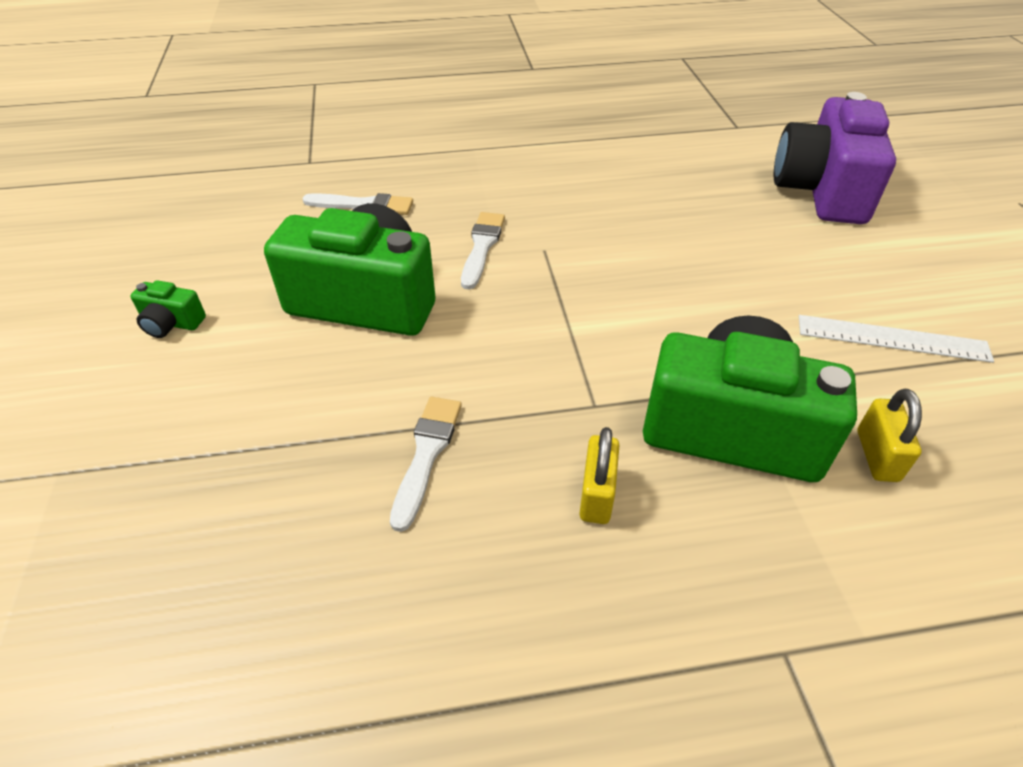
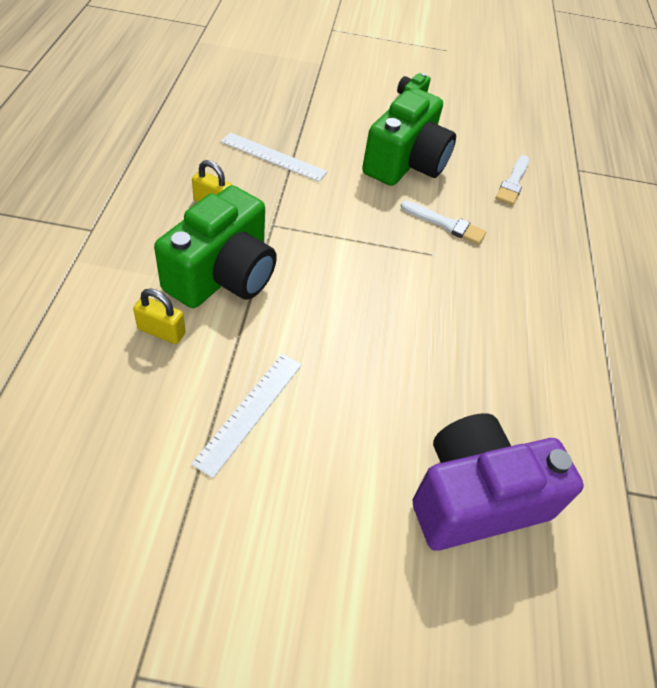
camera: 100 degrees right, 5 degrees up
(426, 454) = (273, 157): white brush -> white ruler
(821, 190) = (475, 498): purple camera -> purple camera turned 45 degrees counterclockwise

